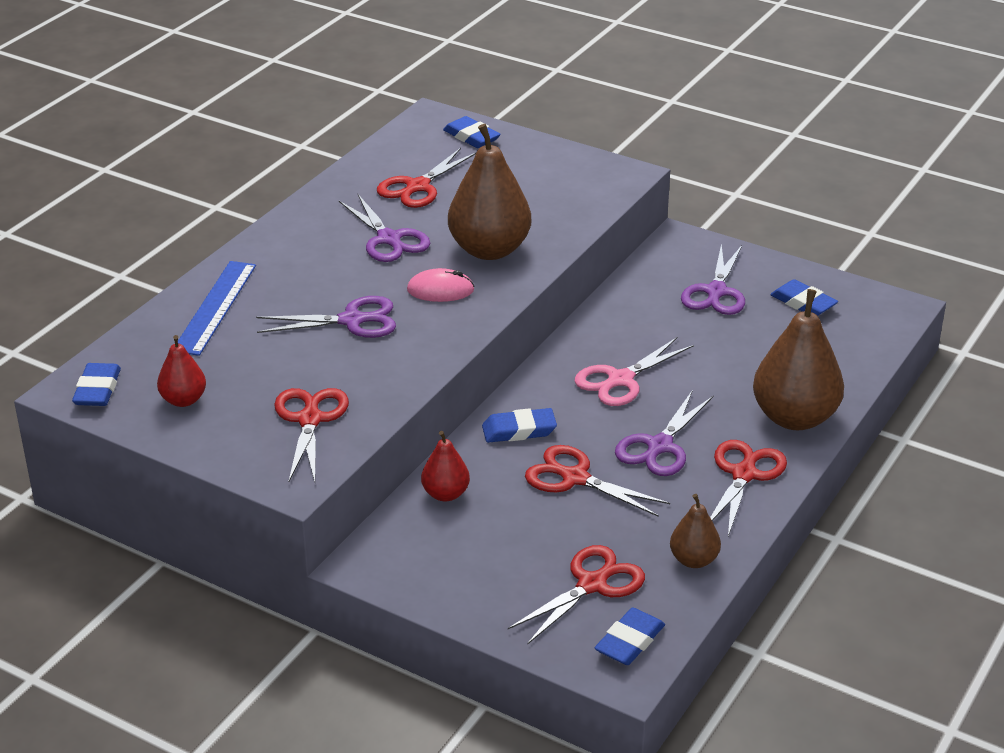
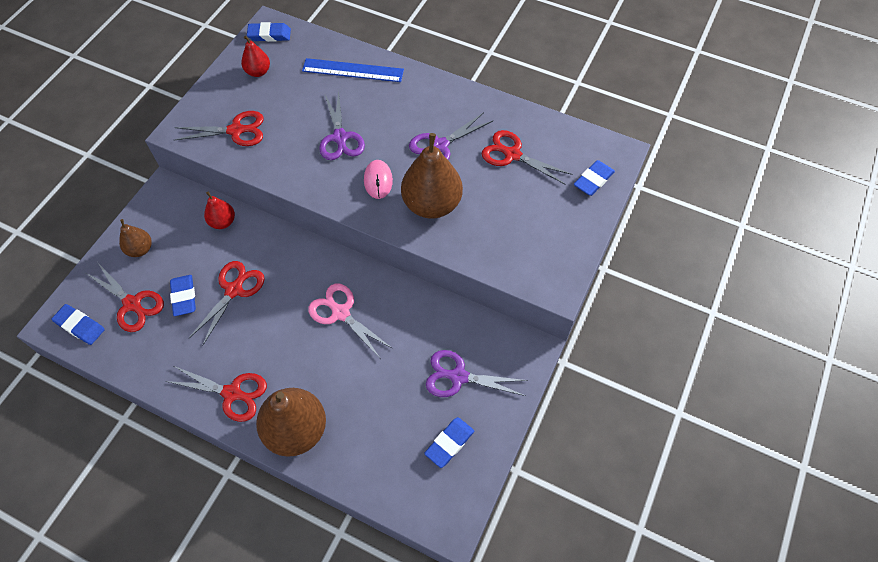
camera: 85 degrees right, 25 degrees up
(519, 430) = (284, 256): blue eraser -> blue eraser (184, 297)
(659, 447) = (265, 339): purple scissors -> none
(694, 560) = (147, 361): brown pear -> brown pear (140, 249)

